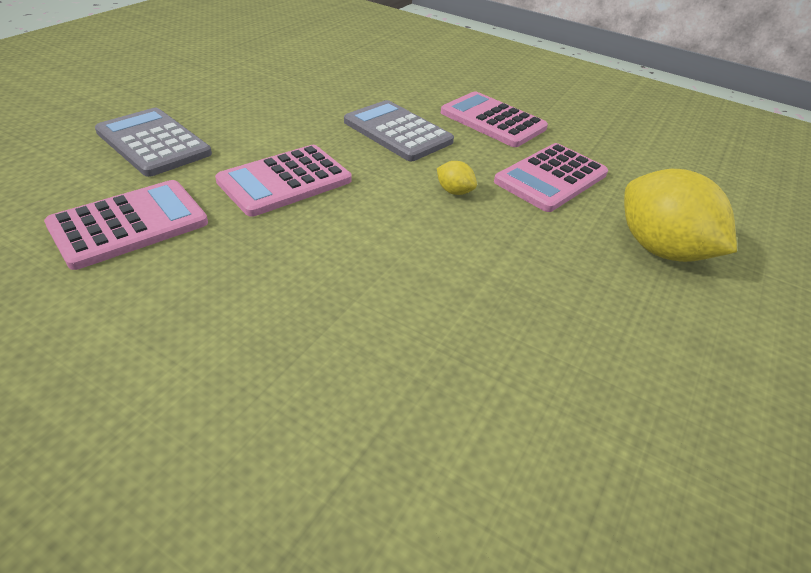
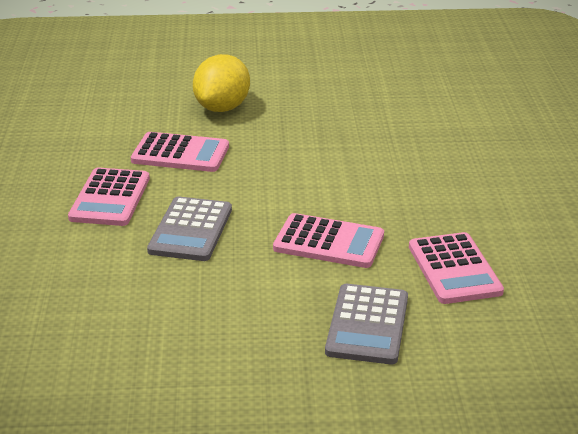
camera: 120 degrees left, 10 degrees down
(129, 224) = (454, 269): pink calculator -> pink calculator turned 120 degrees counterclockwise
(454, 191) = (249, 180): yellow lemon -> none

